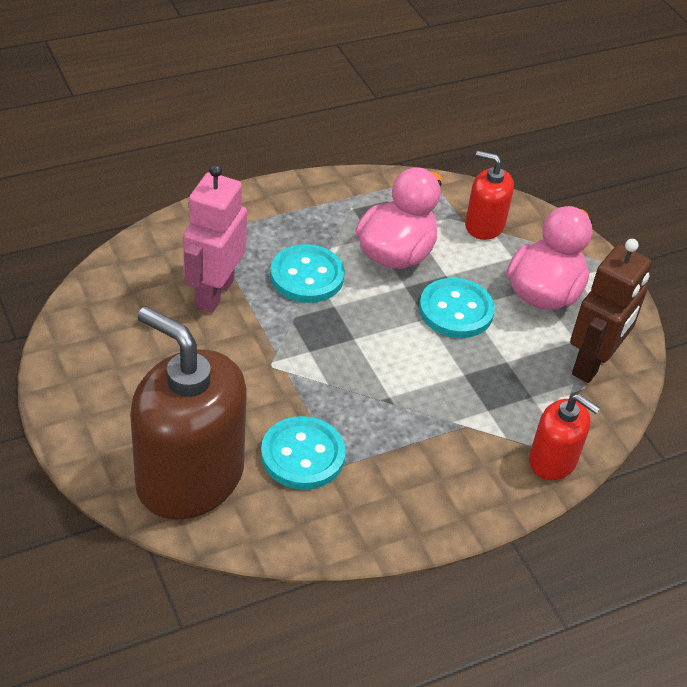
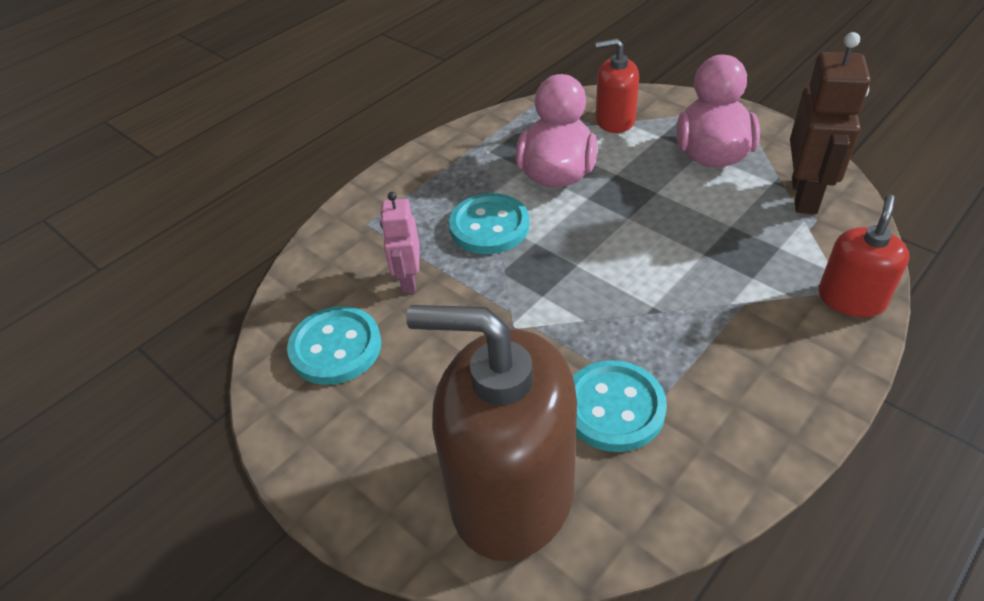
camera: 15 degrees left, 0 degrees up
(214, 293) = (408, 279): pink robot -> pink robot, size x0.60
(456, 310) = (649, 200): turquoise button -> turquoise button (335, 347)
(553, 460) = (851, 298): red soap dispenser -> red soap dispenser turned 75 degrees counterclockwise

